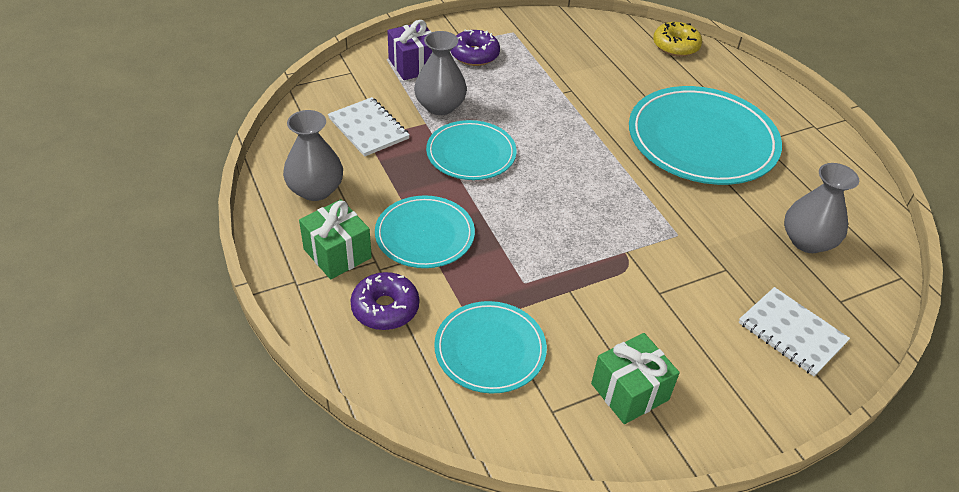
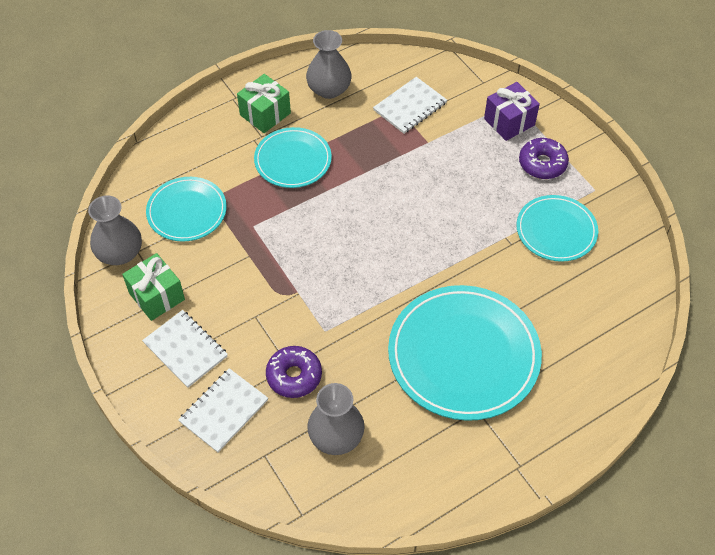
camera: 85 degrees right, 10 degrees up
(385, 308) = (217, 149): purple donut -> purple donut (294, 376)
(440, 106) = (454, 148): grey vase -> grey vase (120, 253)
(471, 153) = (395, 177): turquoise plate -> turquoise plate (556, 230)
(675, 46) = (626, 336): yellow donut -> none
(711, 365) = (185, 349): none -> white notebook

